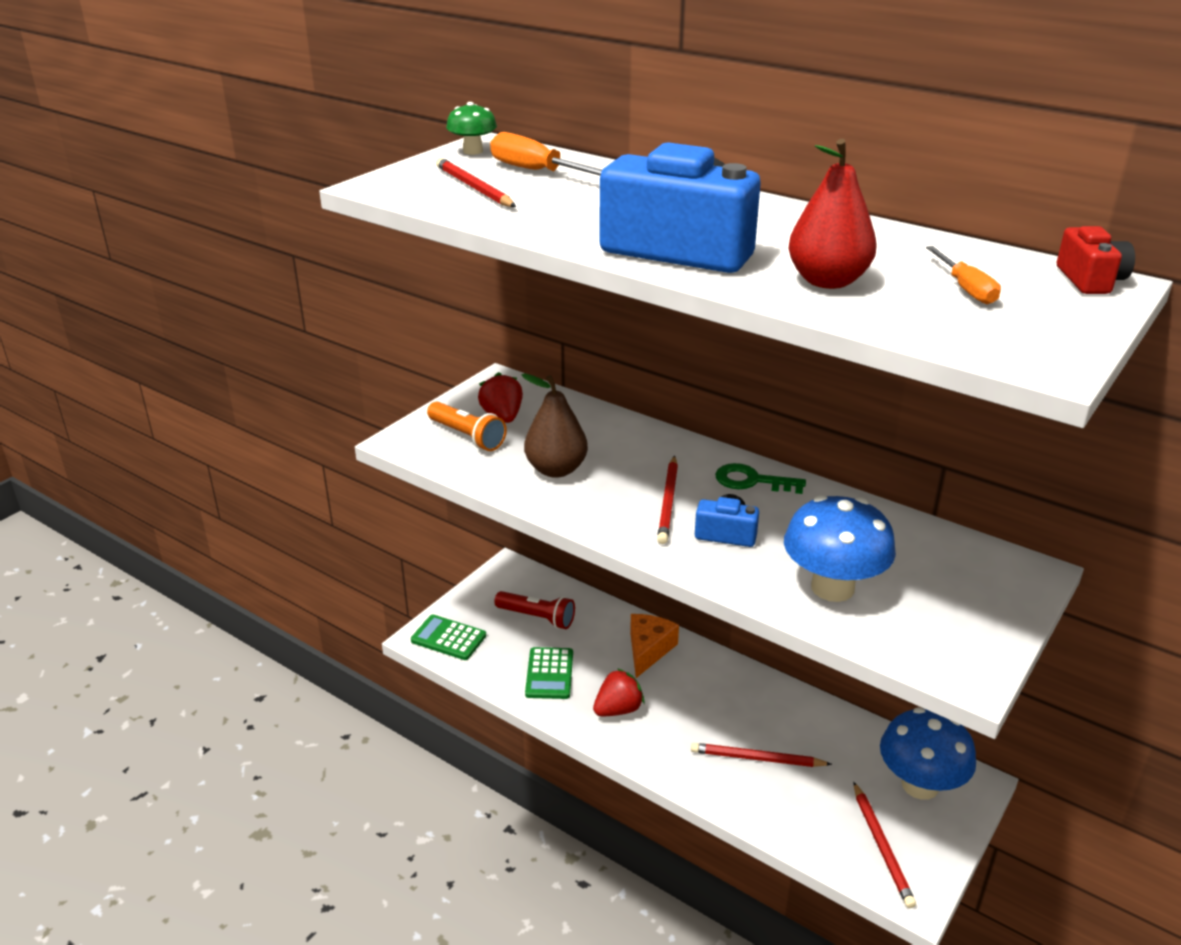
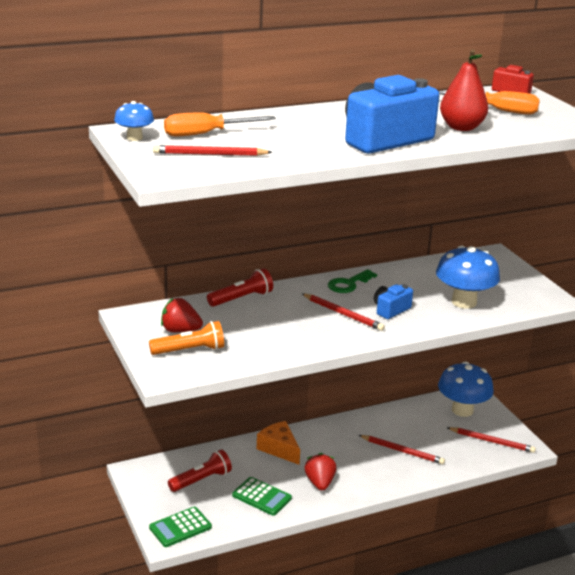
camera: 60 degrees left, 5 degrees down
(473, 151) = (134, 138): green mushroom -> blue mushroom
(556, 469) = (268, 334): brown pear -> none
(617, 426) = (241, 298): none -> red flashlight
(757, 758) = (402, 451): red pencil -> red pencil turned 105 degrees counterclockwise
(965, 289) = (498, 110): orange screwdriver -> orange screwdriver, size x1.55

